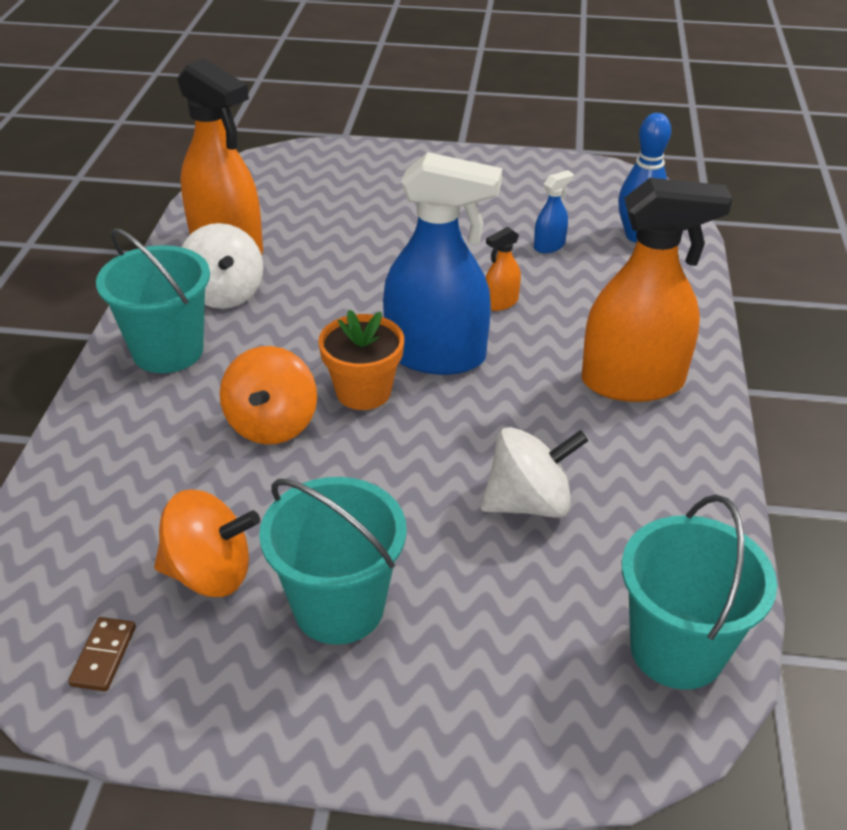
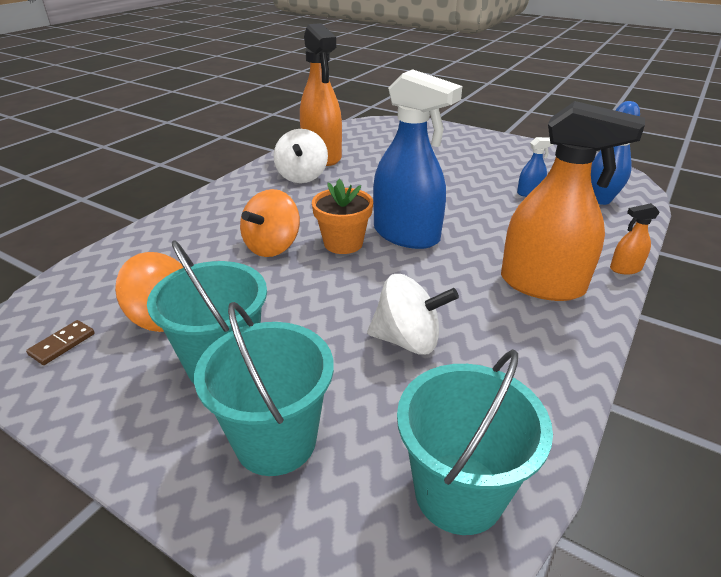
camera: 25 degrees right, 5 degrees down
(168, 351) = (247, 196): turquoise bucket -> turquoise bucket (276, 440)
(500, 302) = (473, 216): orange spray bottle -> orange spray bottle (625, 268)

